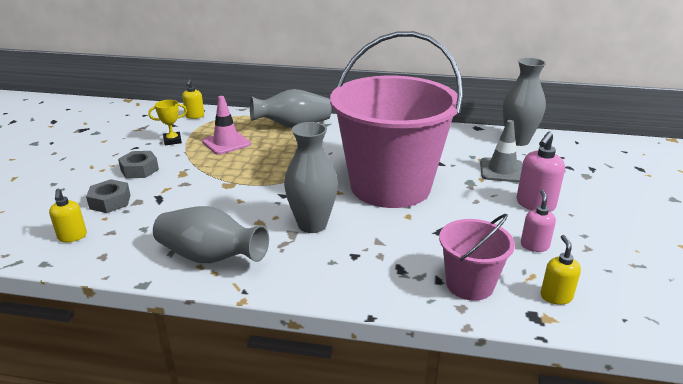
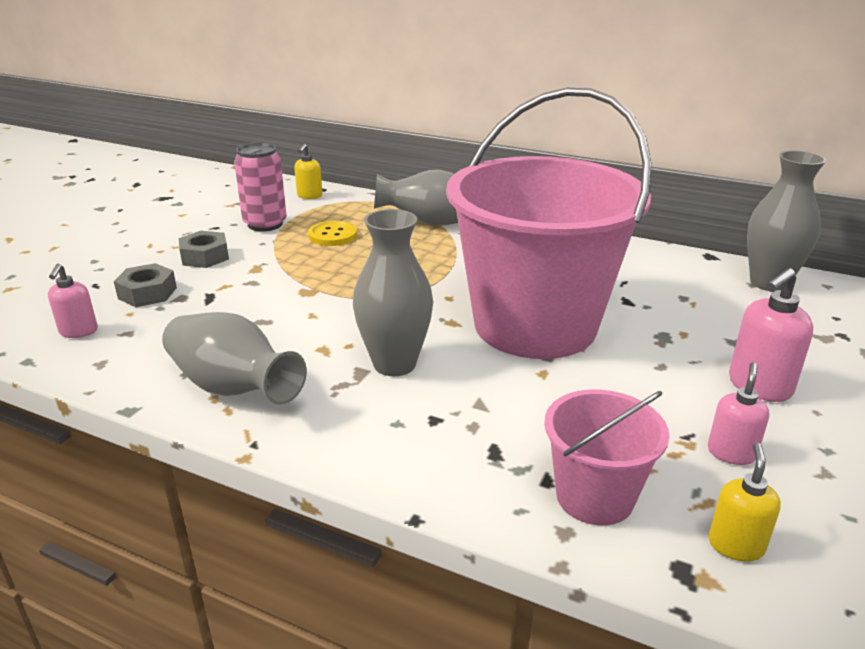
camera: 15 degrees right, 0 degrees up
(72, 237) = (78, 332): yellow soap dispenser -> pink soap dispenser
(172, 141) = (265, 224): yellow trophy -> pink can
(226, 143) = (332, 235): pink traffic cone -> yellow button
(502, 170) = (724, 325): grey traffic cone -> none

